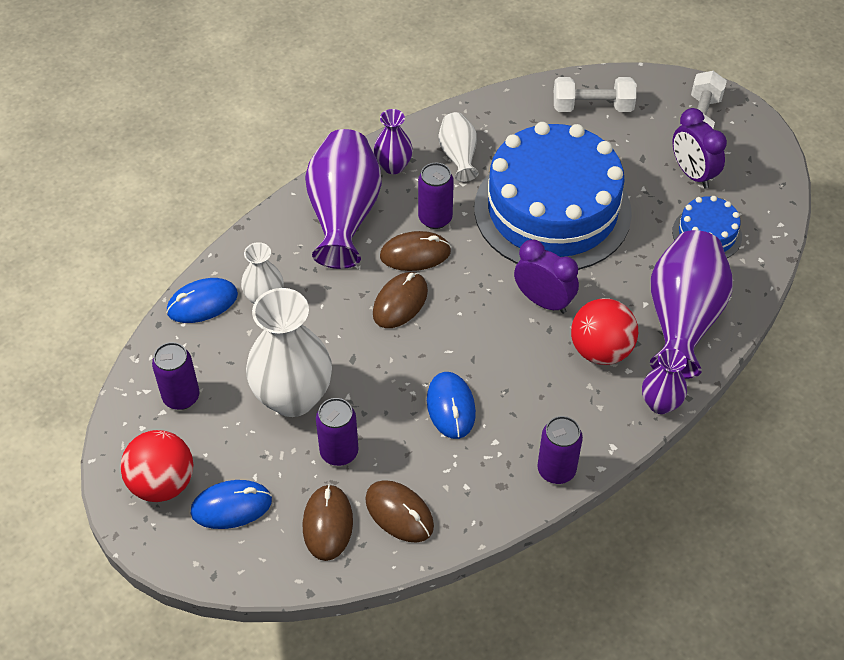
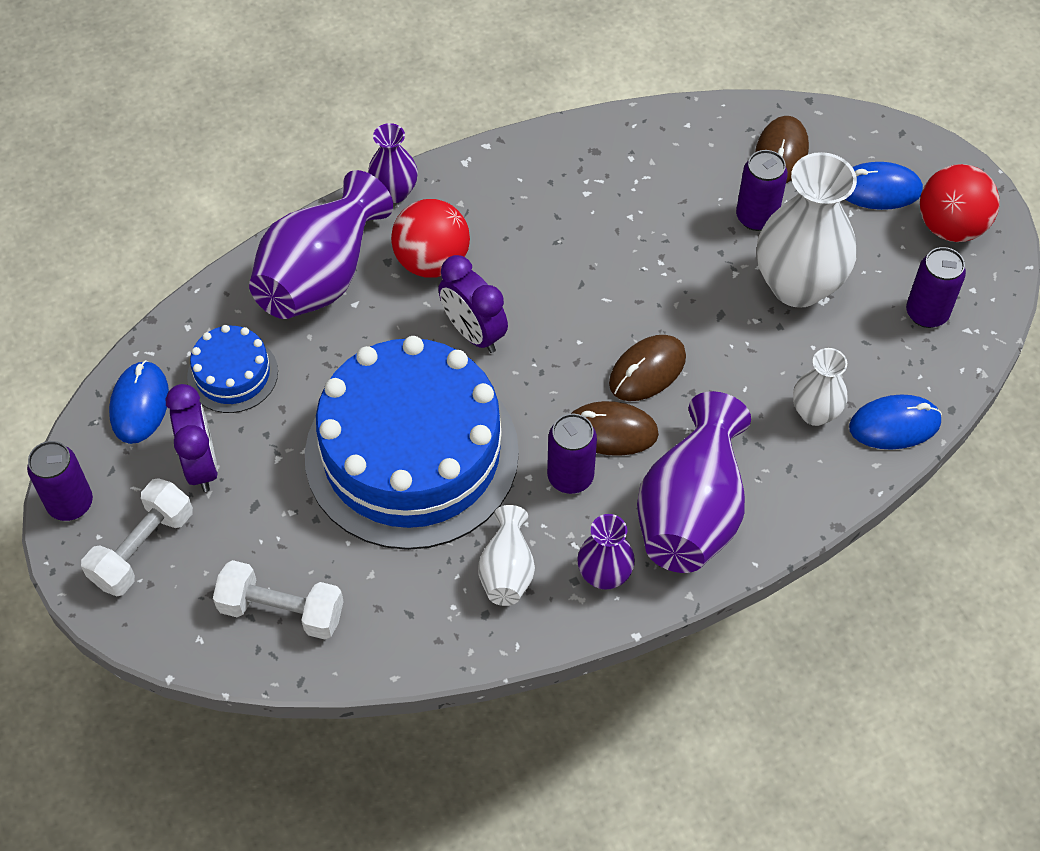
camera: 165 degrees left, 5 degrees up
(399, 513) = (706, 148): brown mouse -> none
(450, 407) = (623, 237): blue mouse -> blue mouse (140, 404)
(556, 470) = (533, 152): purple can -> purple can (70, 504)

